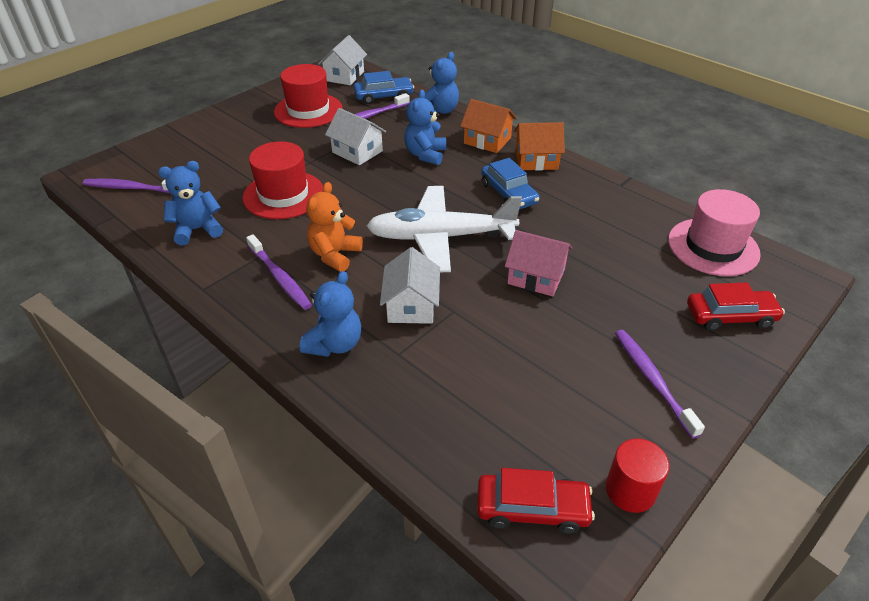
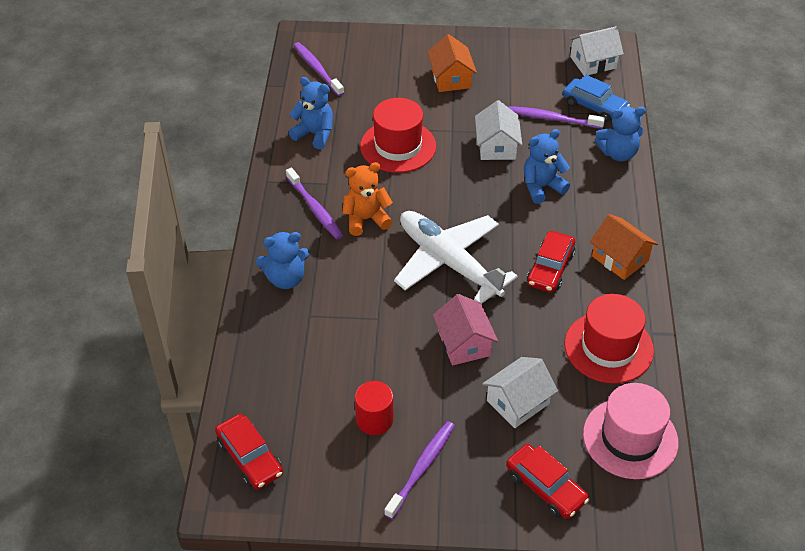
camera: 50 degrees right, 5 degrees up
(280, 277) = (315, 209): purple toothbrush -> purple toothbrush turned 45 degrees counterclockwise
(308, 110) = (516, 80): red hat -> red hat (608, 347)
(411, 305) = (359, 293): white house -> white house (517, 402)
(487, 140) = (610, 211): orange house -> orange house (451, 78)
(508, 193) = (550, 268): blue car -> red car
(630, 490) = (308, 501): red cylinder -> red cylinder (374, 419)

